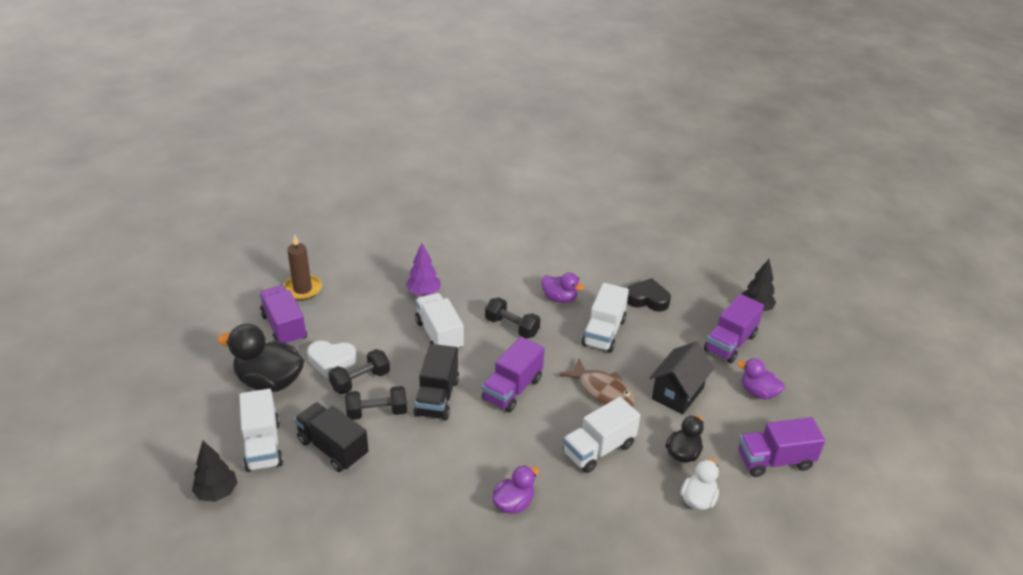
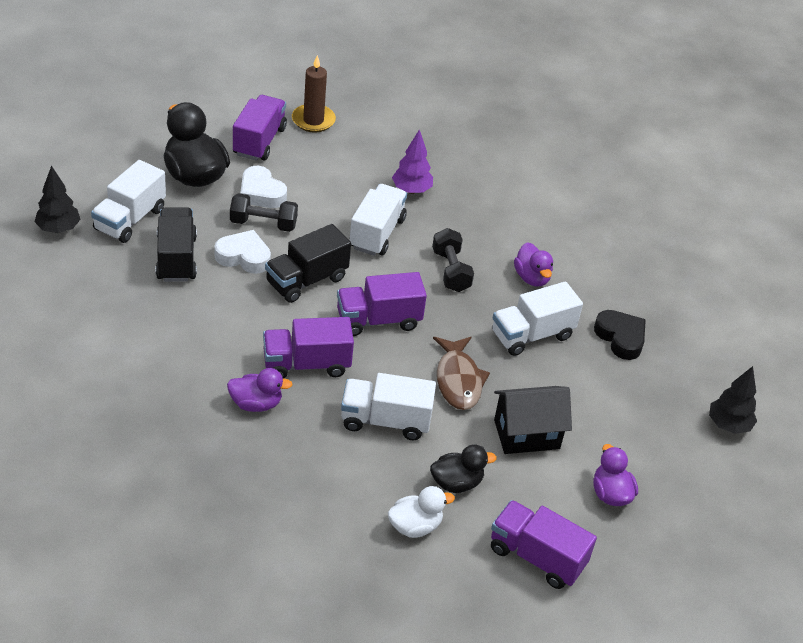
camera: 40 degrees right, 5 degrees up
(376, 412) = (244, 257): black dumbbell -> white heart
(730, 343) = (649, 434): purple truck -> purple truck (306, 364)

